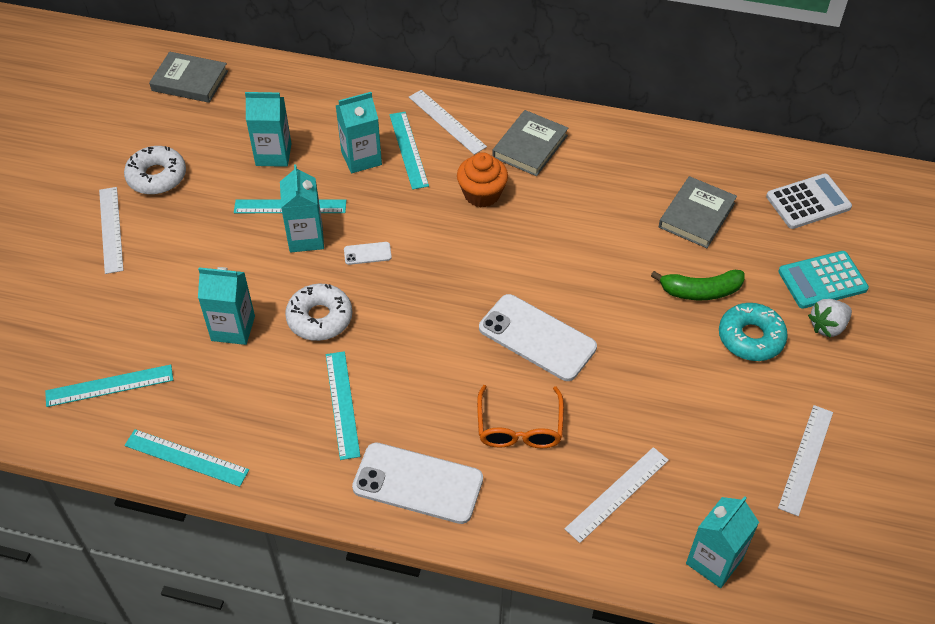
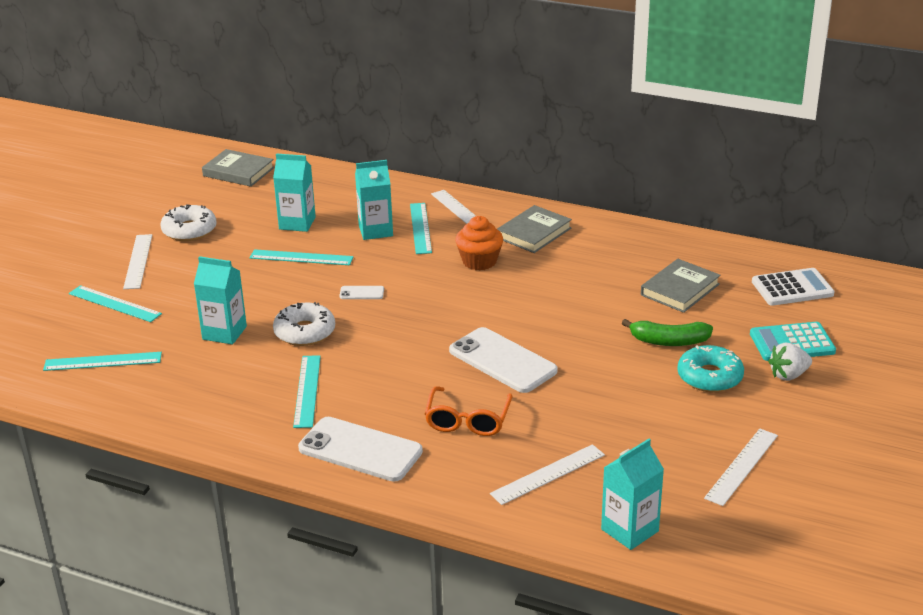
camera: 10 degrees right, 20 degrees down
(186, 458) = (155, 414): turquoise ruler -> turquoise ruler (114, 304)
(306, 238) = (309, 279): turquoise carton -> none

